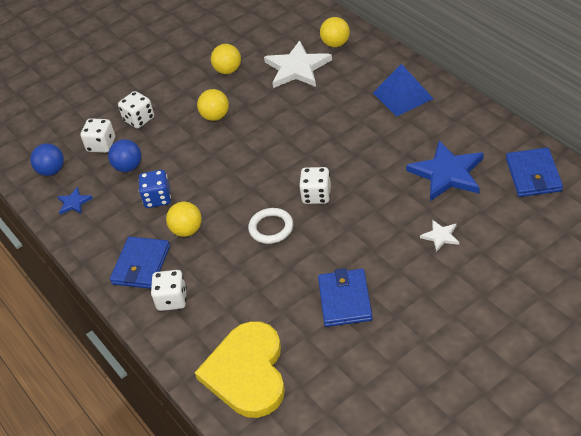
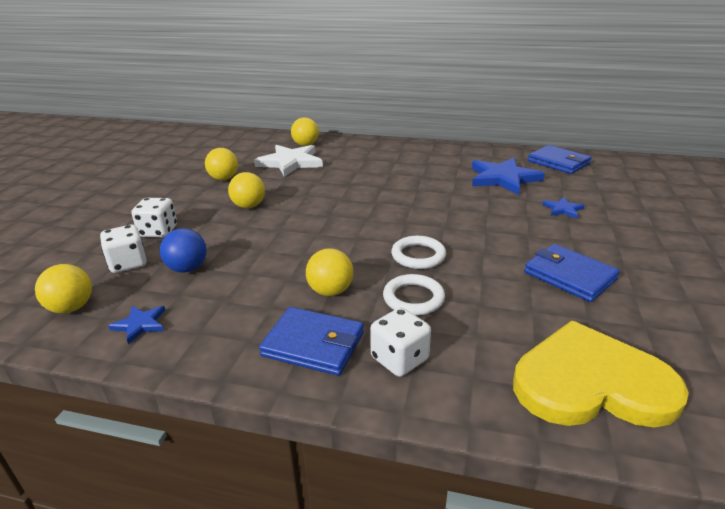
camera: 45 degrees left, 15 degrees down
(52, 171) = (71, 308): blue ball -> yellow ball
(141, 265) = (313, 344): blue wallet -> blue wallet turned 45 degrees counterclockwise
(157, 198) = (258, 280): blue dice -> none
(226, 262) = (413, 298): none -> white ring
(247, 372) = (591, 383): yellow heart -> yellow heart turned 135 degrees clockwise
(316, 195) = (424, 221): white dice -> none
(402, 95) = (401, 154): blue pyramid -> none
(440, 236) = (563, 209): white star -> blue star

